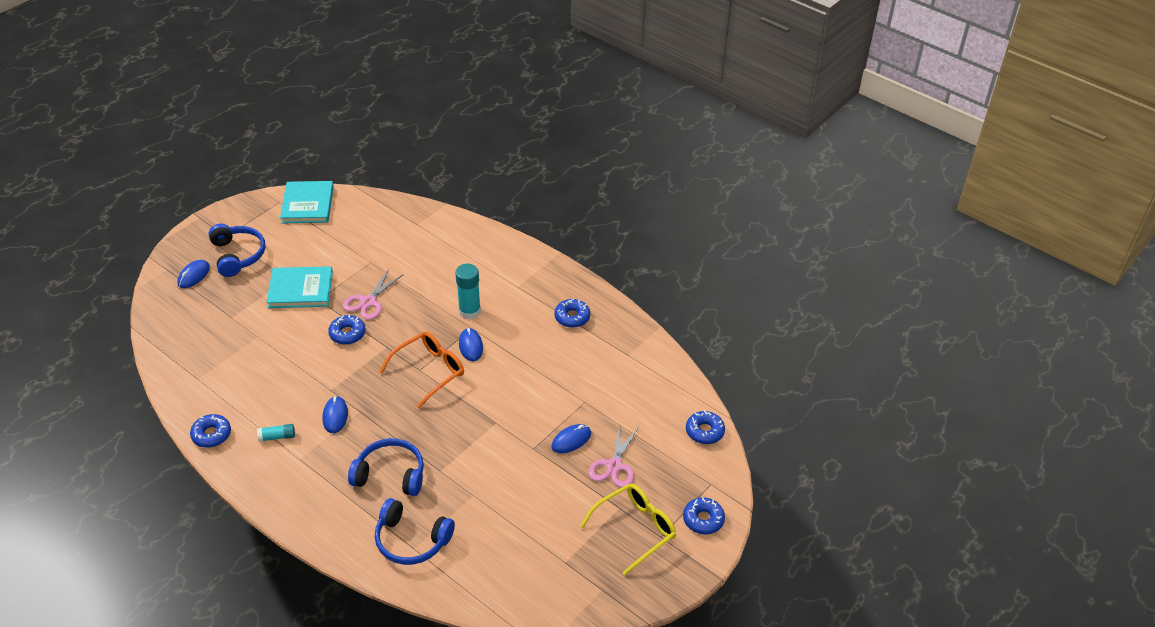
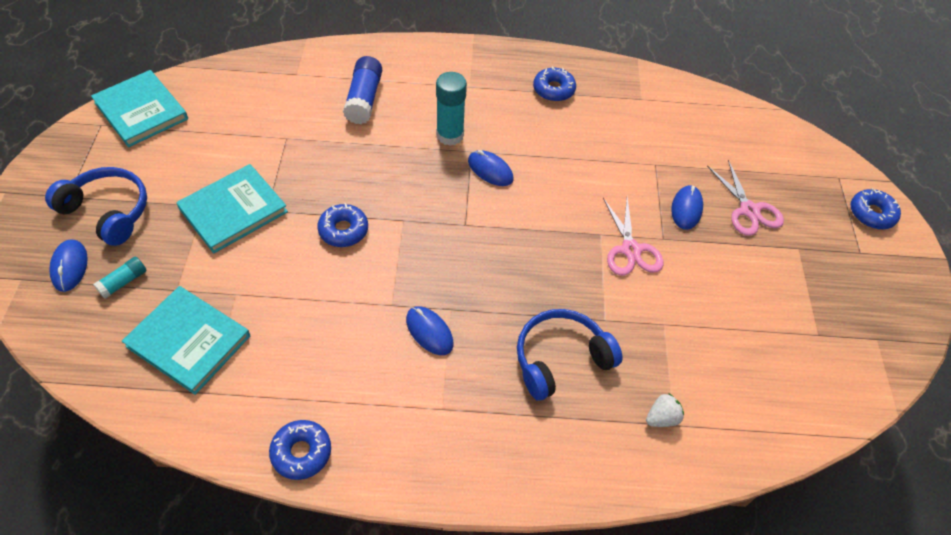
camera: 40 degrees left, 10 degrees up
(212, 347) = (188, 341): none -> turquoise book
(277, 437) = (387, 400): turquoise glue stick -> turquoise glue stick (123, 282)
(368, 302) = (329, 182): pink scissors -> pink scissors (630, 250)
(411, 540) = (661, 418): blue headphones -> white strawberry
(429, 371) = (477, 220): orange glasses -> none
(441, 261) = (364, 99): none -> blue glue stick
(635, 529) = (834, 260): yellow glasses -> none
(704, 431) = (780, 133): blue donut -> none

